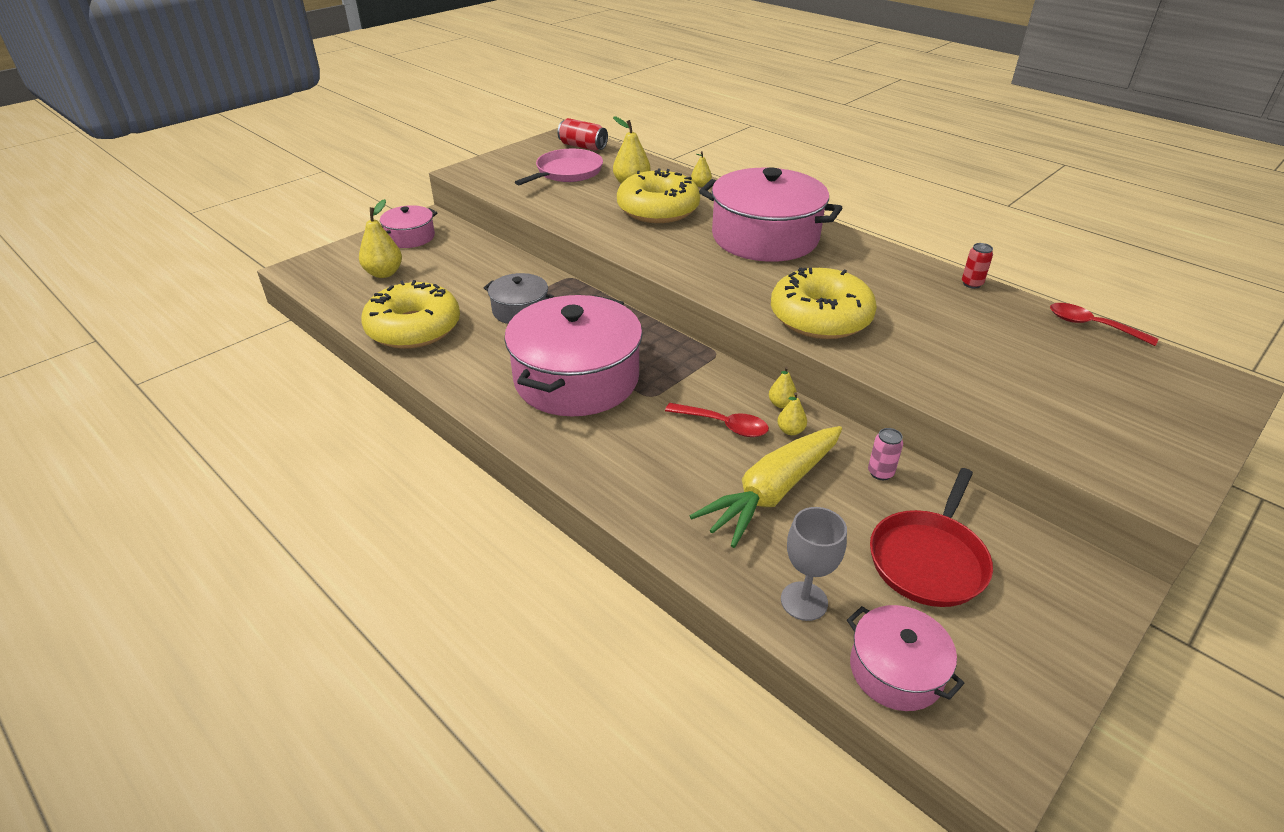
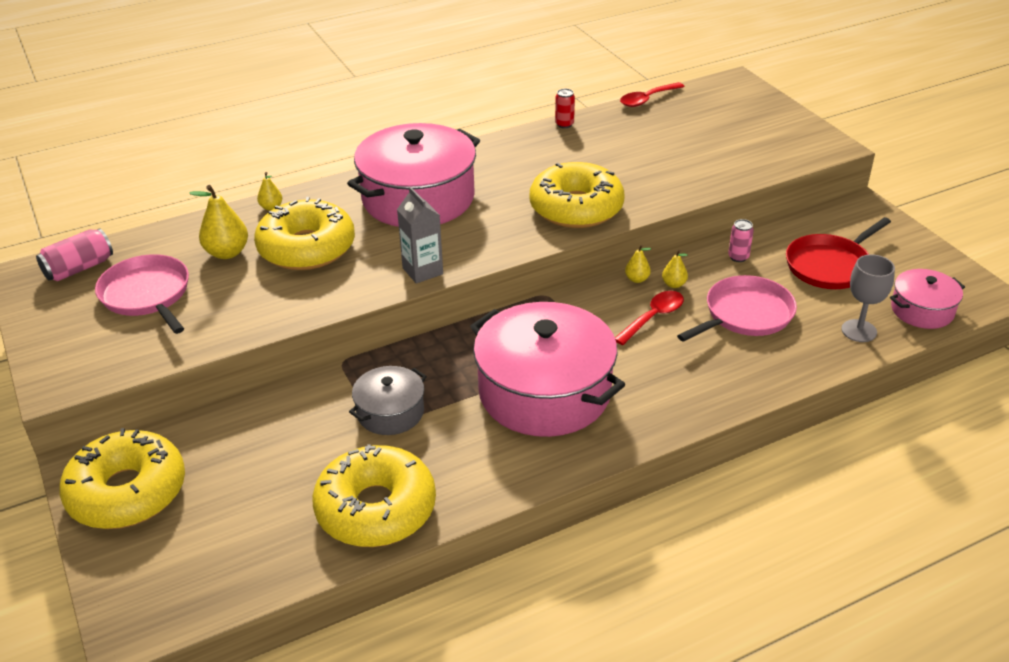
camera: 70 degrees left, 0 degrees up
(384, 273) = (215, 528): yellow pear -> none
(410, 237) = (127, 492): pink pot -> yellow donut
(583, 146) = (79, 268): red can -> pink can
(660, 261) = (422, 271): none -> grey carton
(772, 493) = (745, 314): yellow carrot -> pink pan
(929, 559) = (830, 265): red pan -> red pan turned 90 degrees clockwise

